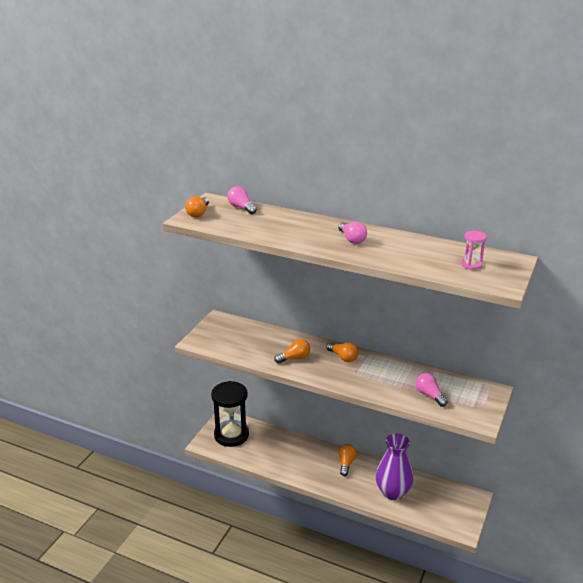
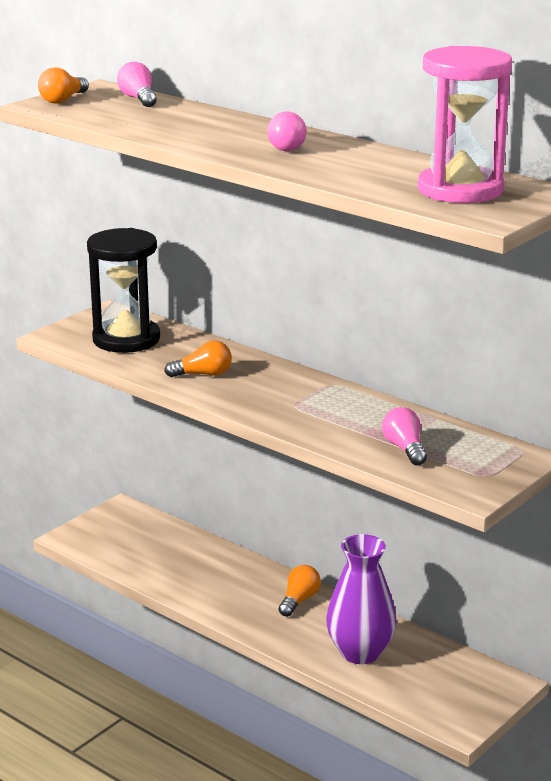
camera: 15 degrees right, 5 degrees down
(231, 435) = (121, 532): black hourglass -> black hourglass (126, 339)
(343, 357) = (288, 383): orange light bulb -> none
(471, 264) = (460, 190): pink hourglass -> pink hourglass, size x2.26

